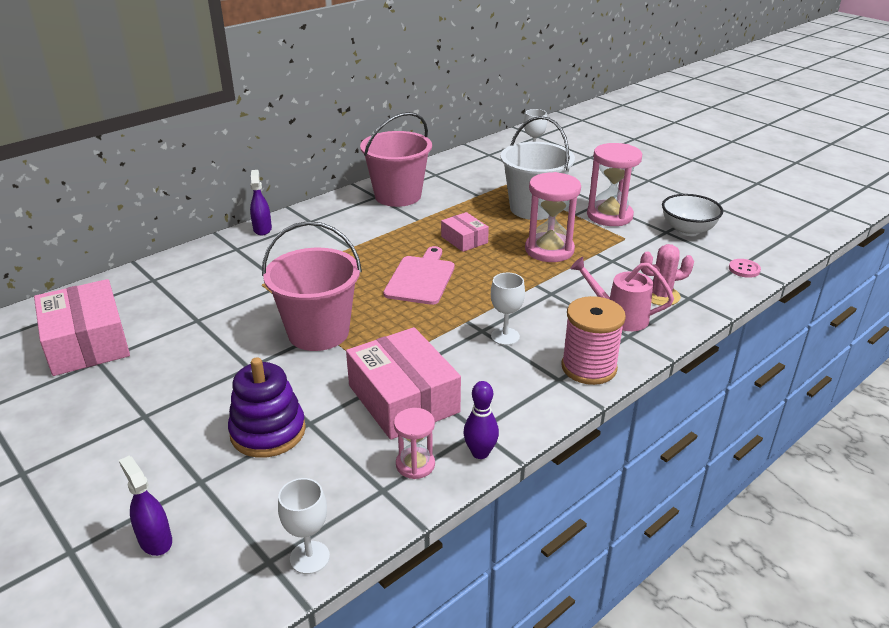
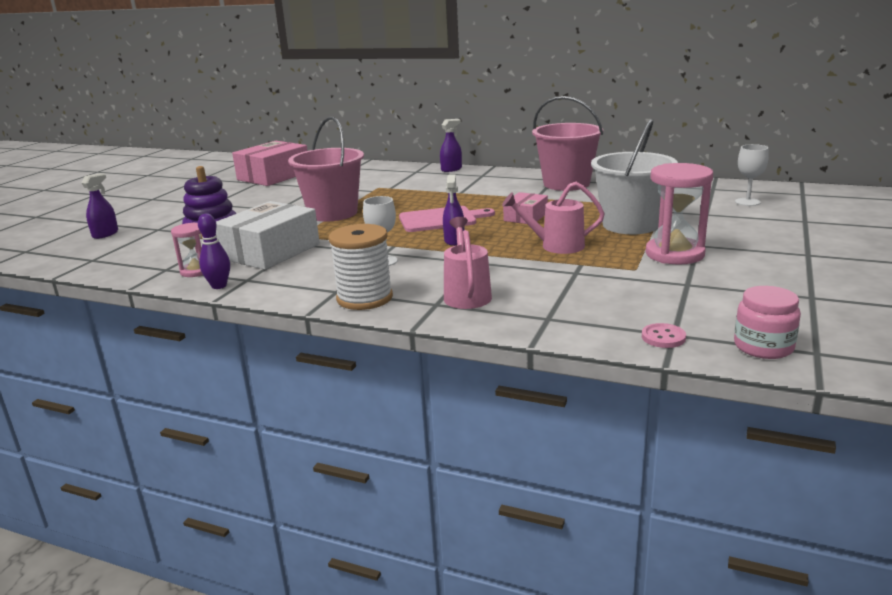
camera: 65 degrees right, 10 degrees down
(309, 557) = (97, 267): white goblet -> none
(403, 399) = (270, 251): pink box -> white box
(487, 288) = (454, 240): none -> purple spray bottle
(549, 250) = (555, 246): pink hourglass -> pink watering can
(589, 367) = (364, 298): pink spool -> white spool
(661, 296) = (533, 305): pink cactus -> none
(687, 230) = (712, 293): white bowl -> none
(773, 246) = (763, 347): none -> pink jar

